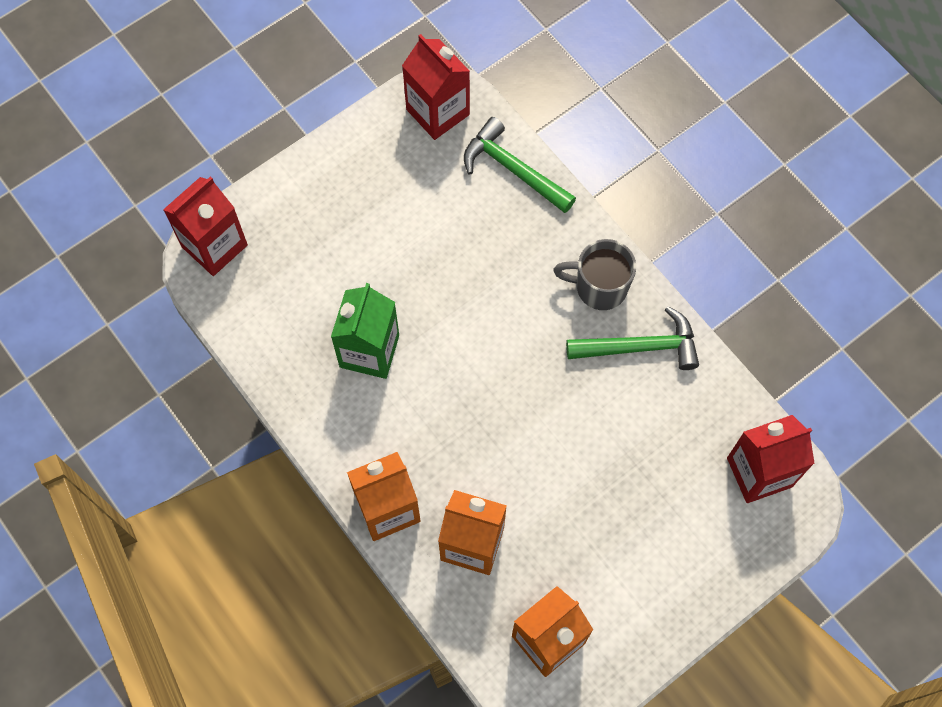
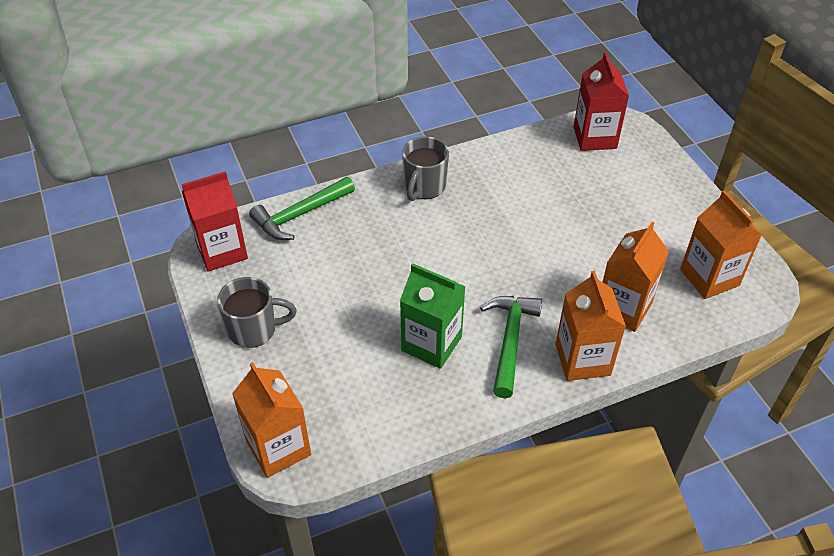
camera: 75 degrees left, 20 degrees down
(214, 246) = (278, 448): red carton -> orange carton
(343, 178) = (254, 330): none -> grey mug
(640, 347) = (481, 175): green hammer -> green hammer (510, 340)

